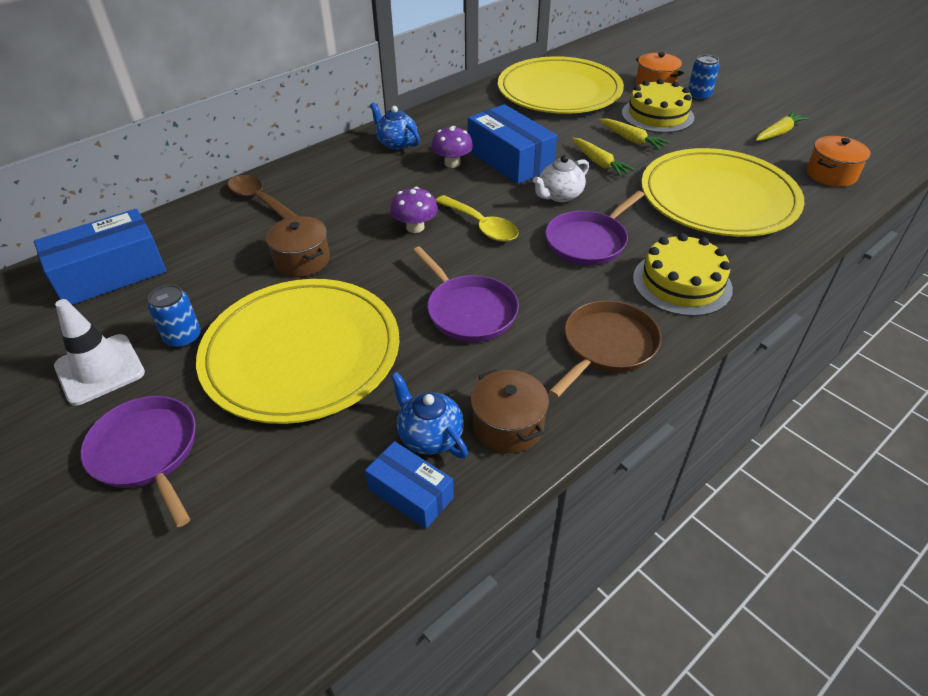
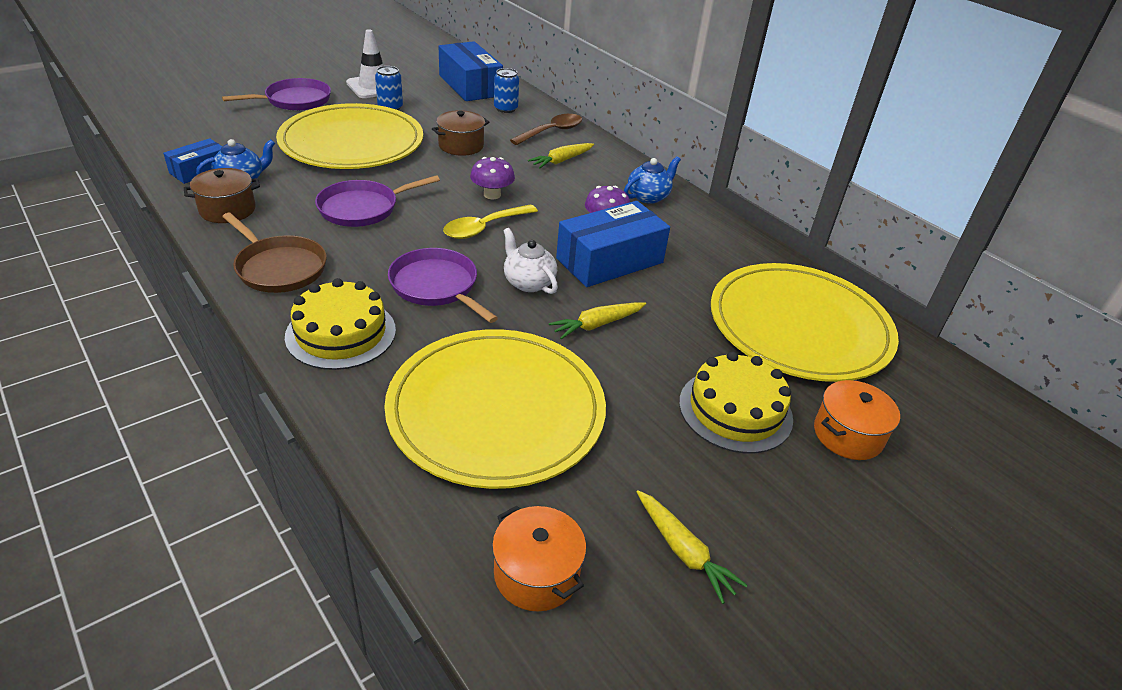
camera: 90 degrees right, 5 degrees down
(631, 140) = (657, 366): yellow carrot -> yellow carrot (561, 161)
(698, 96) = (816, 481): blue can -> blue can (505, 109)

